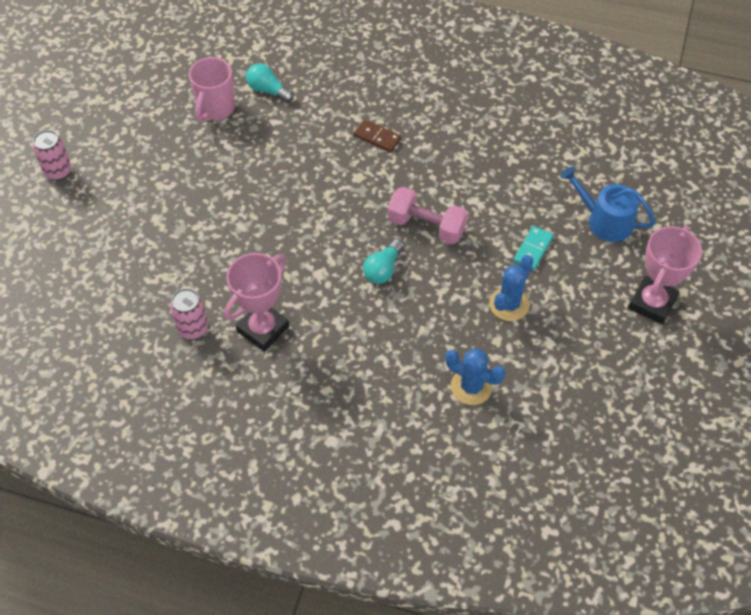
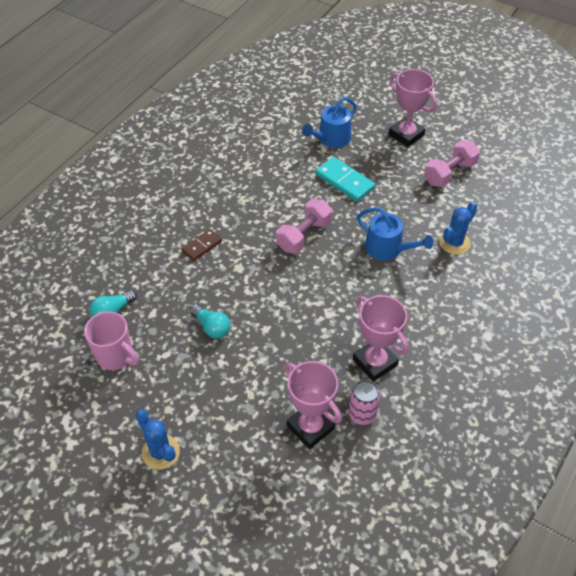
camera: 75 degrees left, 5 degrees down
(58, 171) = (136, 510): pink can -> none
(168, 285) = (310, 427): none -> pink trophy
(383, 269) = (337, 271): turquoise light bulb -> turquoise light bulb (211, 327)
(435, 314) = (387, 248): none -> blue watering can
(509, 304) = (389, 205): blue cactus -> blue cactus (160, 452)
(533, 249) = (344, 181): turquoise domino -> turquoise domino, size x1.59
(598, 365) = (449, 173): none -> pink dumbbell

